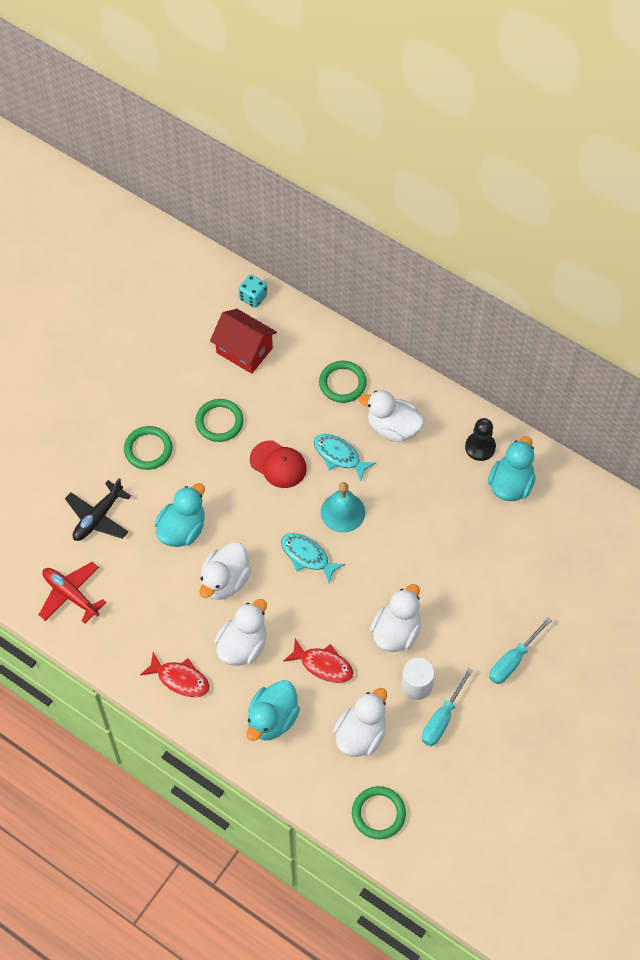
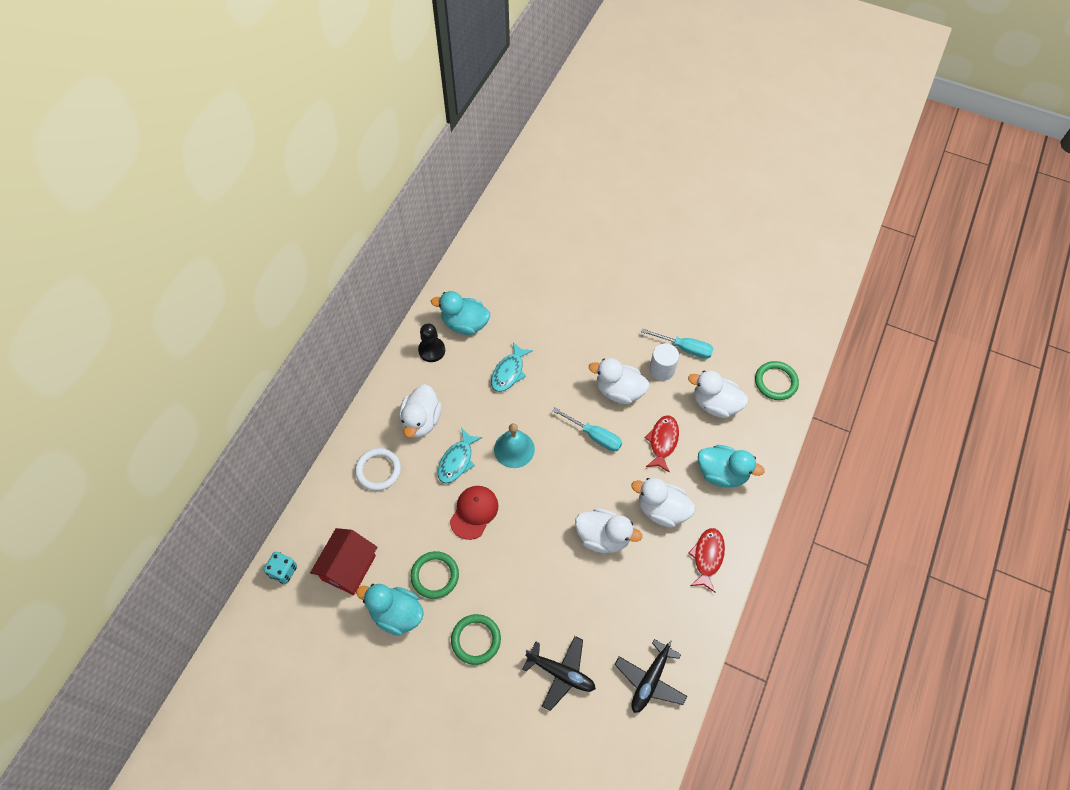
camera: 100 degrees left, 0 degrees up
(71, 595) = (650, 680): red plane -> black plane
(182, 529) = (558, 587): turquoise duck -> turquoise duck (396, 614)
(307, 556) = (563, 471): turquoise fish -> turquoise fish (509, 372)
(342, 383) = (378, 470): green ring -> white ring
(513, 660) = (623, 306): turquoise screwdriver -> turquoise screwdriver (594, 436)

